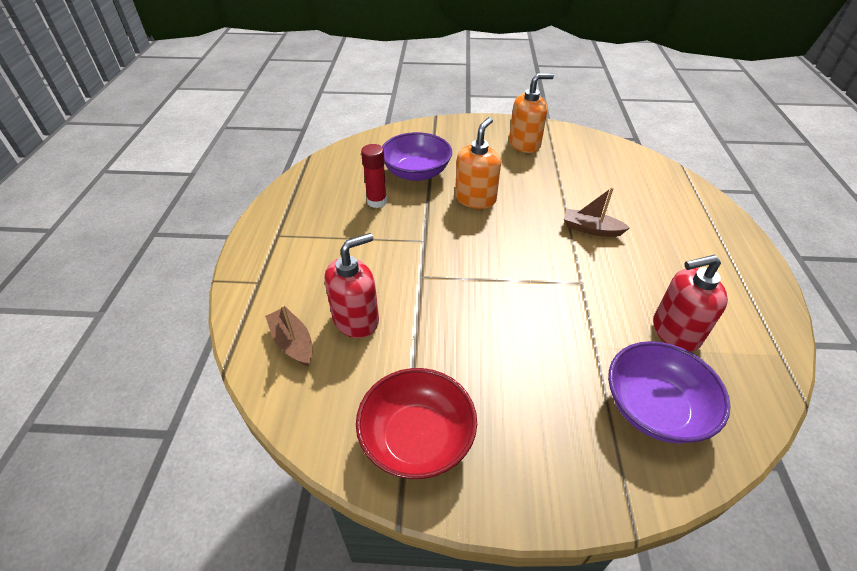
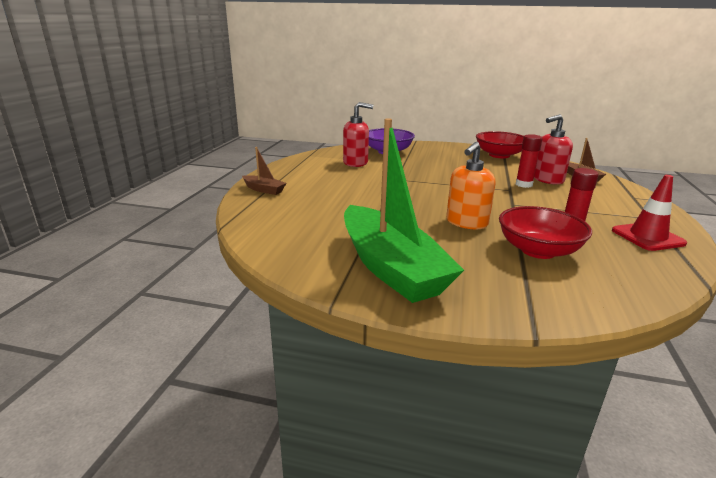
camera: 170 degrees left, 20 degrees down
(309, 201) = (647, 237): none -> red traffic cone
(398, 295) = (524, 184): none -> red glue stick
(416, 172) = (538, 250): purple bowl -> red bowl
(524, 144) = (390, 267): orange soap dispenser -> green boat
(591, 229) = (368, 197): brown boat -> brown boat (264, 190)

